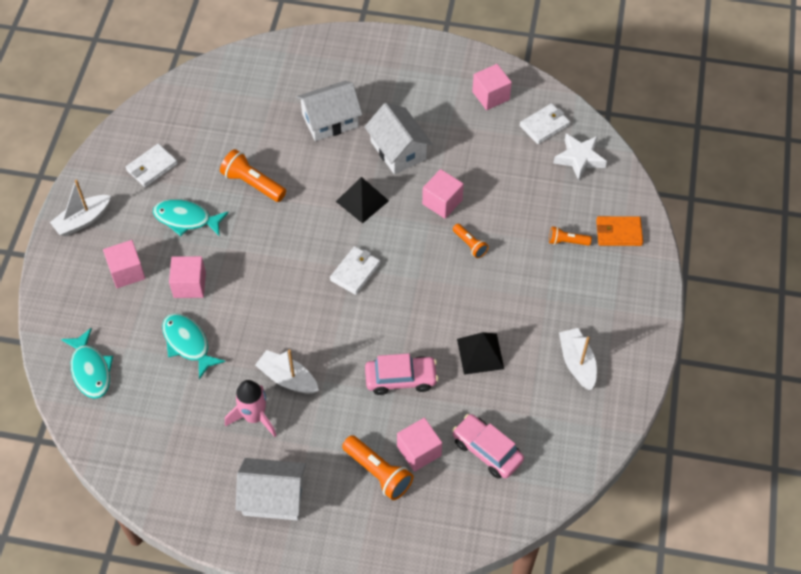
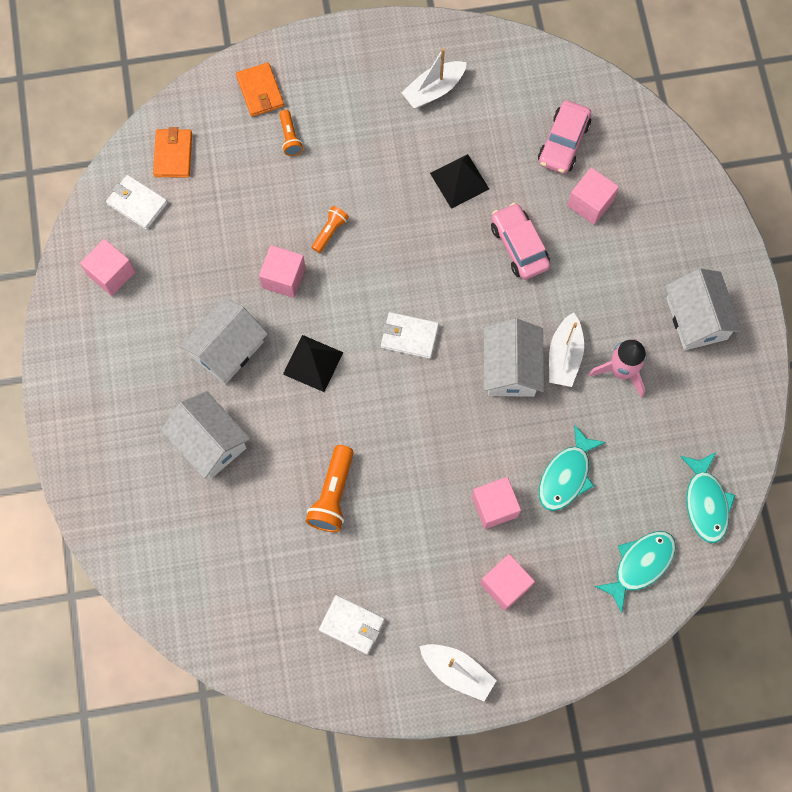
camera: 110 degrees left, 15 degrees up
(186, 219) = (410, 549): turquoise fish -> turquoise fish (706, 502)
(295, 335) = (511, 368): none -> white house
(378, 472) = (628, 232): orange flashlight -> none
(579, 158) = (173, 154): white star -> orange wallet

